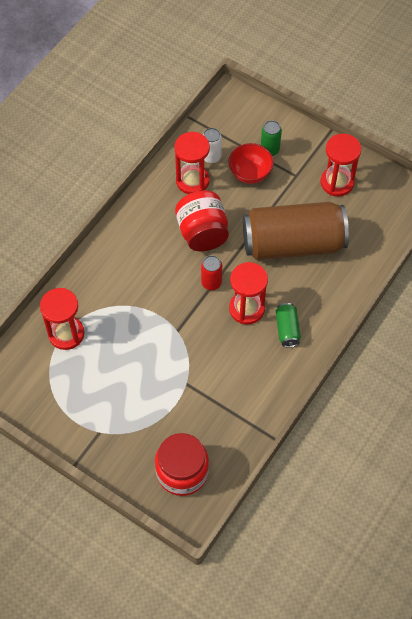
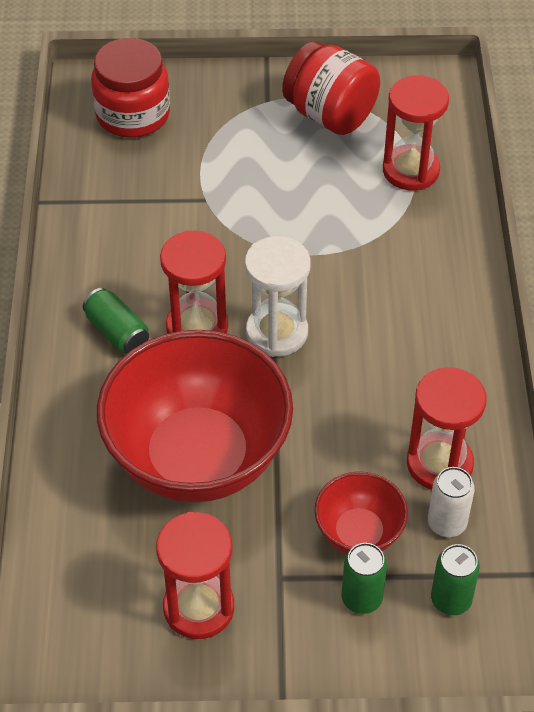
camera: 145 degrees right, 10 degrees down
(202, 233) = (351, 393): red jar -> red jar (330, 115)
(211, 283) = (277, 332): red can -> white hourglass
(236, 130) = (451, 600): none -> green can
(293, 244) = (198, 457): brown can -> red bowl

